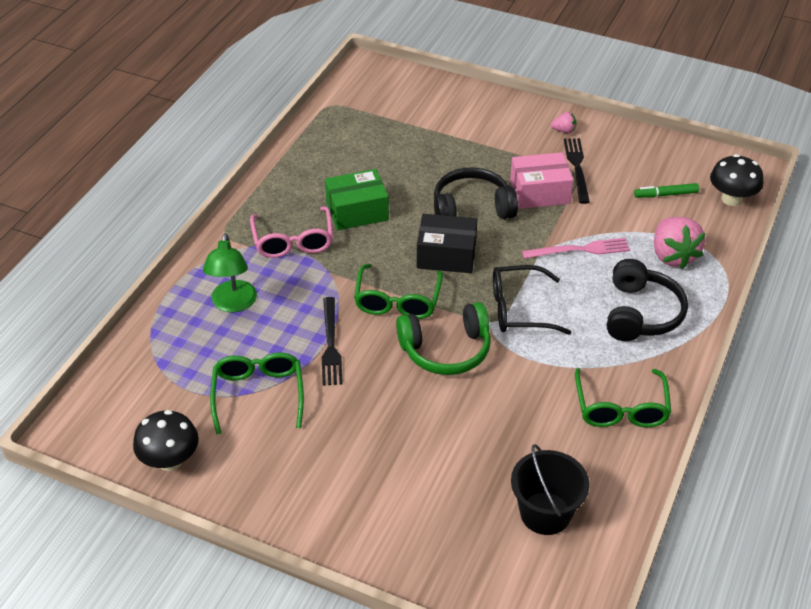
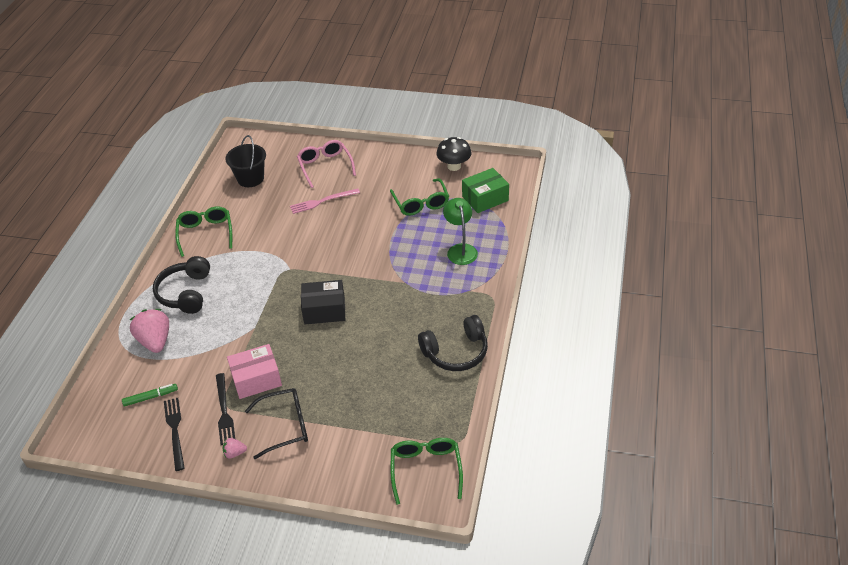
camera: 170 degrees right, 0 degrees up
(293, 240) = (439, 300): pink glasses -> pink glasses (325, 167)
(330, 344) = (388, 237): black fork -> black fork (175, 431)
(357, 211) = (400, 333): green box -> green box (485, 198)
(397, 300) = (352, 272): green glasses -> green glasses (426, 470)
(446, 350) = (314, 247): green headphones -> none
(472, 208) = (310, 353): black headphones -> black headphones (456, 352)
(520, 309) = (268, 281): black glasses -> black glasses (284, 426)
(580, 250) = (225, 333): pink fork -> pink fork (322, 201)
(731, 199) = (95, 403): black mushroom -> none

